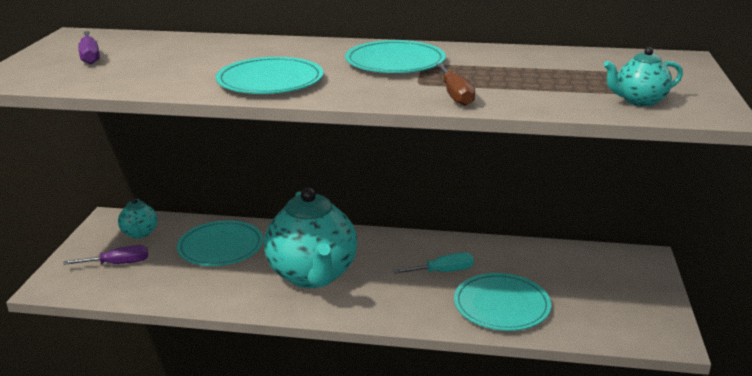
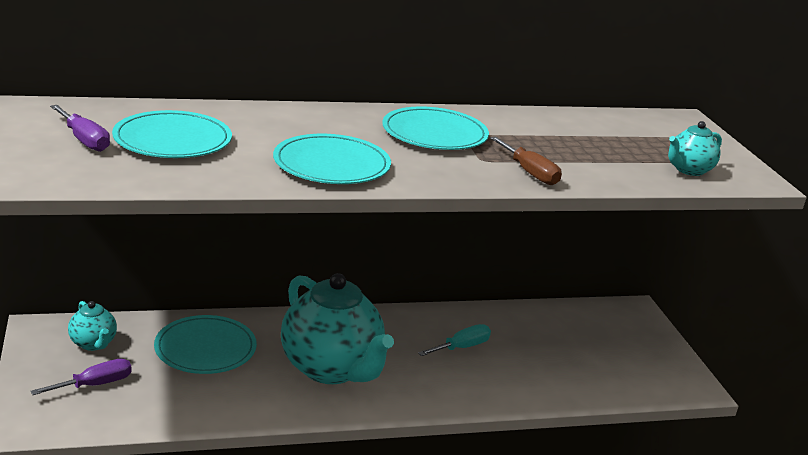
camera: 25 degrees left, 0 degrees up
(501, 305) = (537, 376): turquoise plate -> turquoise plate (172, 140)

